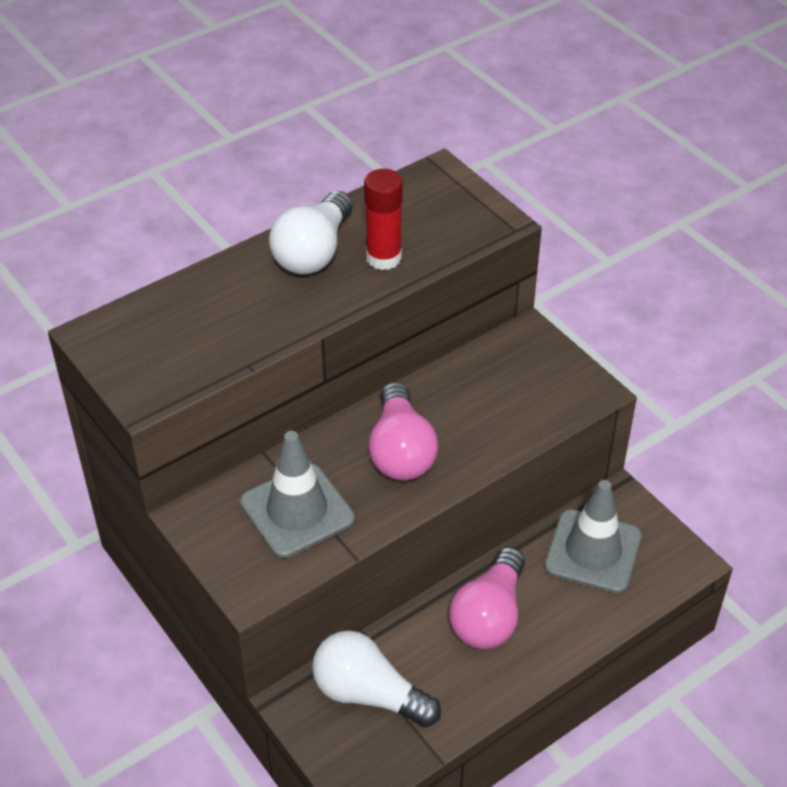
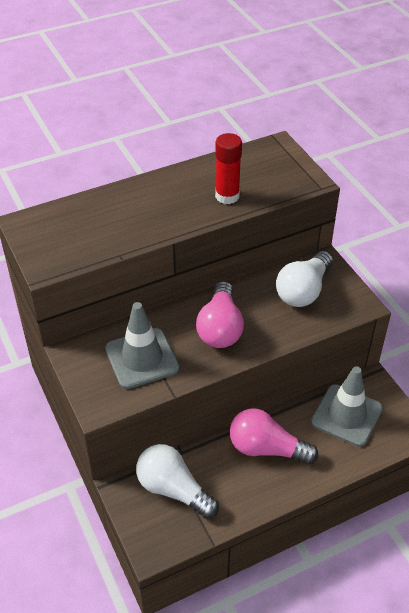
camera: 10 degrees right, 0 degrees up
(313, 252) = (181, 187): white light bulb -> white light bulb (303, 291)
(489, 616) = (266, 449): pink light bulb -> pink light bulb turned 75 degrees clockwise

